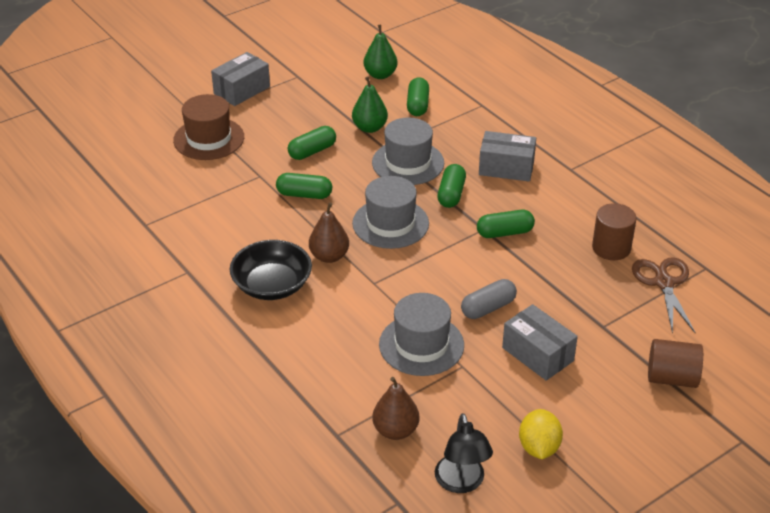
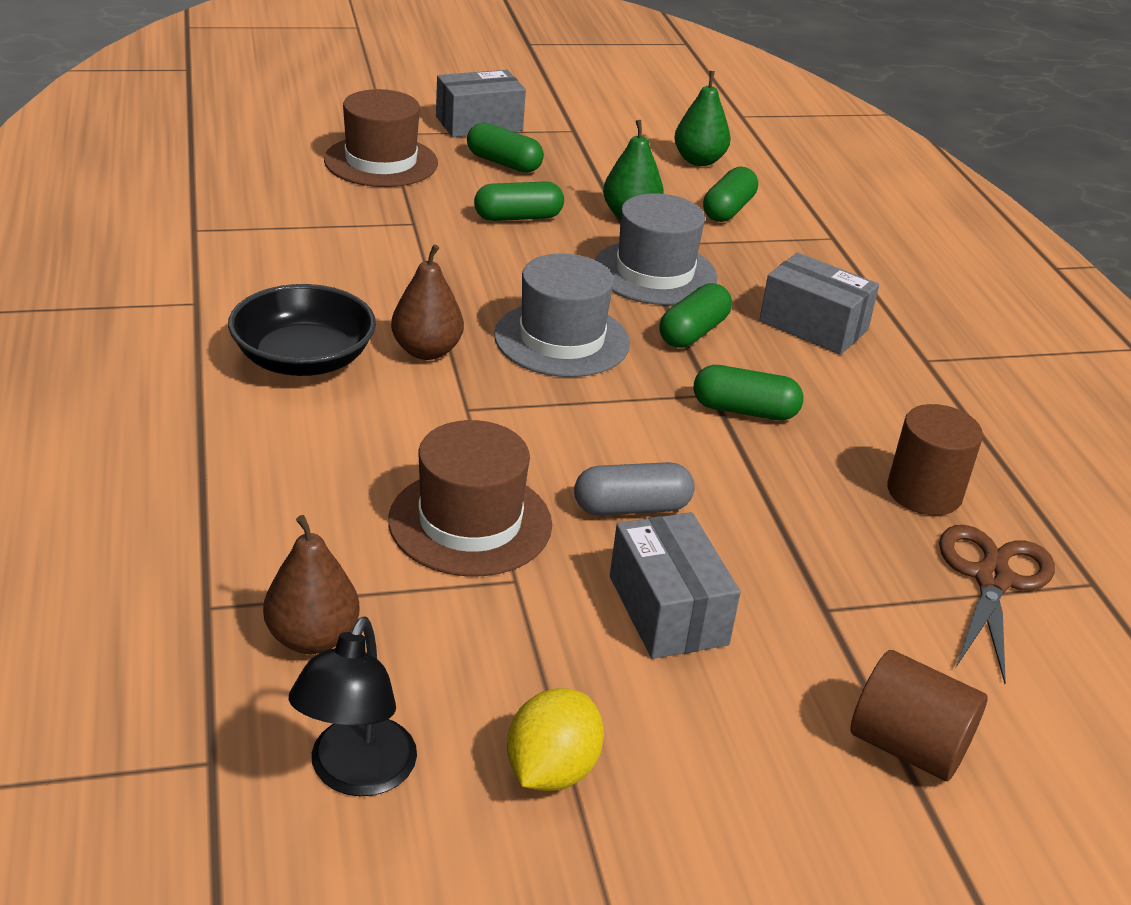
camera: 20 degrees right, 5 degrees down
(304, 194) = (459, 264): green capsule -> green capsule (504, 163)
(421, 345) = (470, 522): grey hat -> brown hat

